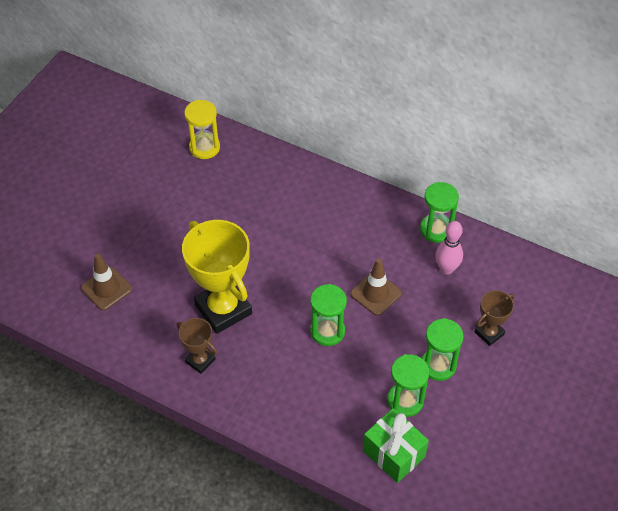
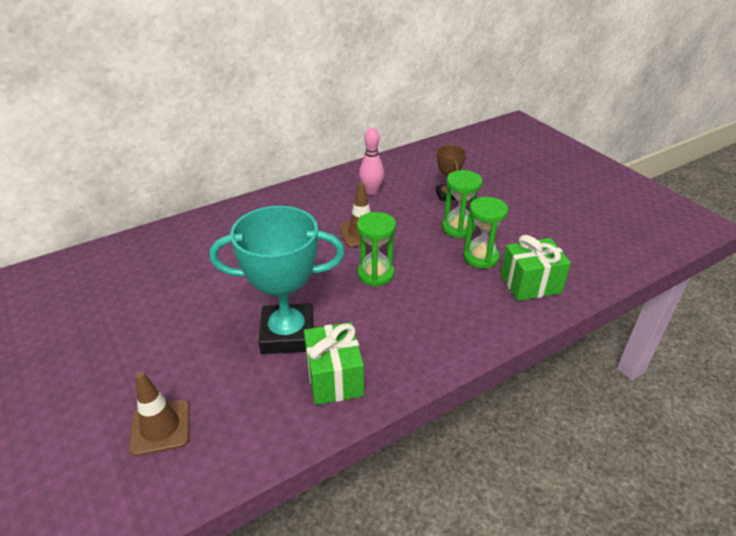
camera: 60 degrees left, 15 degrees down
(200, 360) = (334, 378): brown trophy -> green gift
(204, 147) = (85, 272): yellow hourglass -> none
(223, 309) = (287, 334): yellow trophy -> turquoise trophy
(436, 230) = (331, 183): green hourglass -> none

